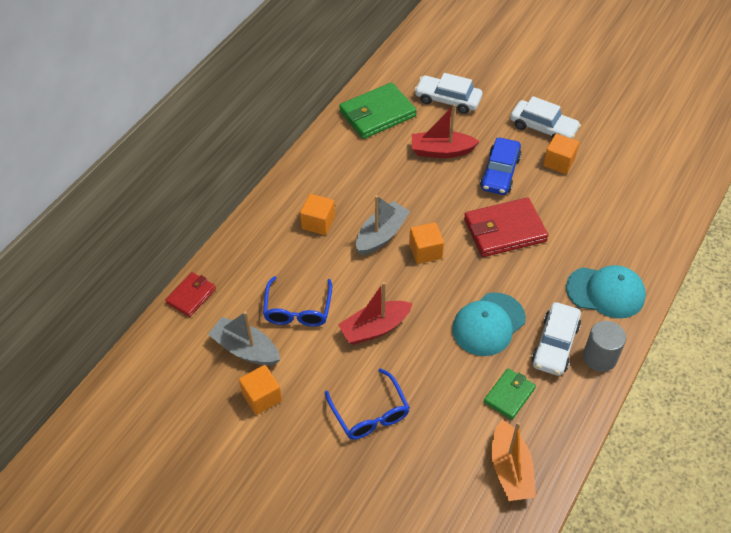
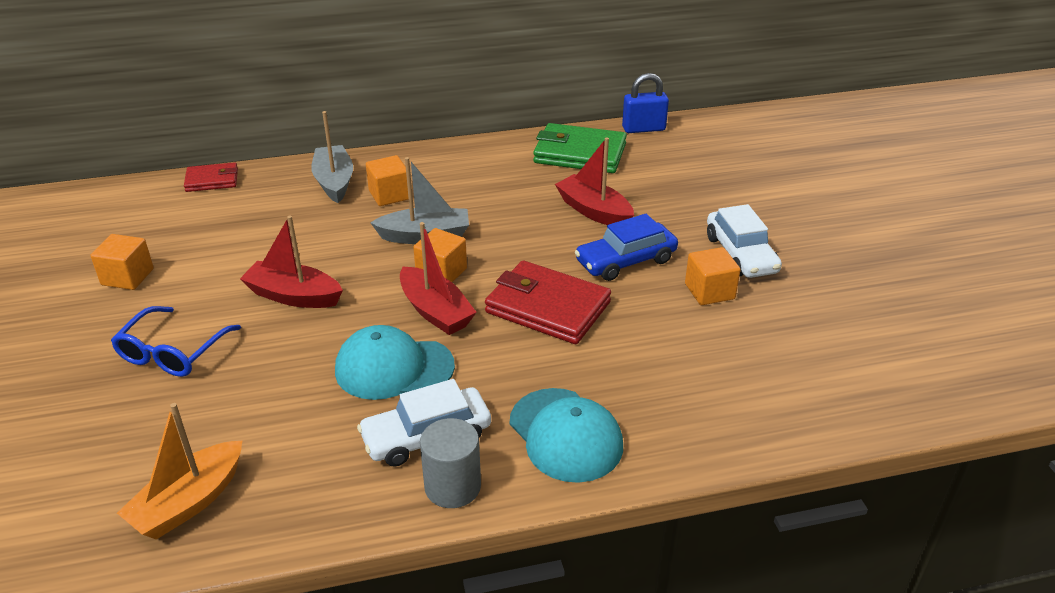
camera: 45 degrees right, 15 degrees down
(246, 349) = (179, 238): grey boat -> grey boat (334, 182)
(298, 309) = (263, 240): blue glasses -> none
(385, 70) = (643, 129): none -> blue padlock
(448, 100) = (669, 179): white car -> none
(458, 277) = (435, 311): none -> red boat
(509, 395) = (304, 440): green wallet -> none

